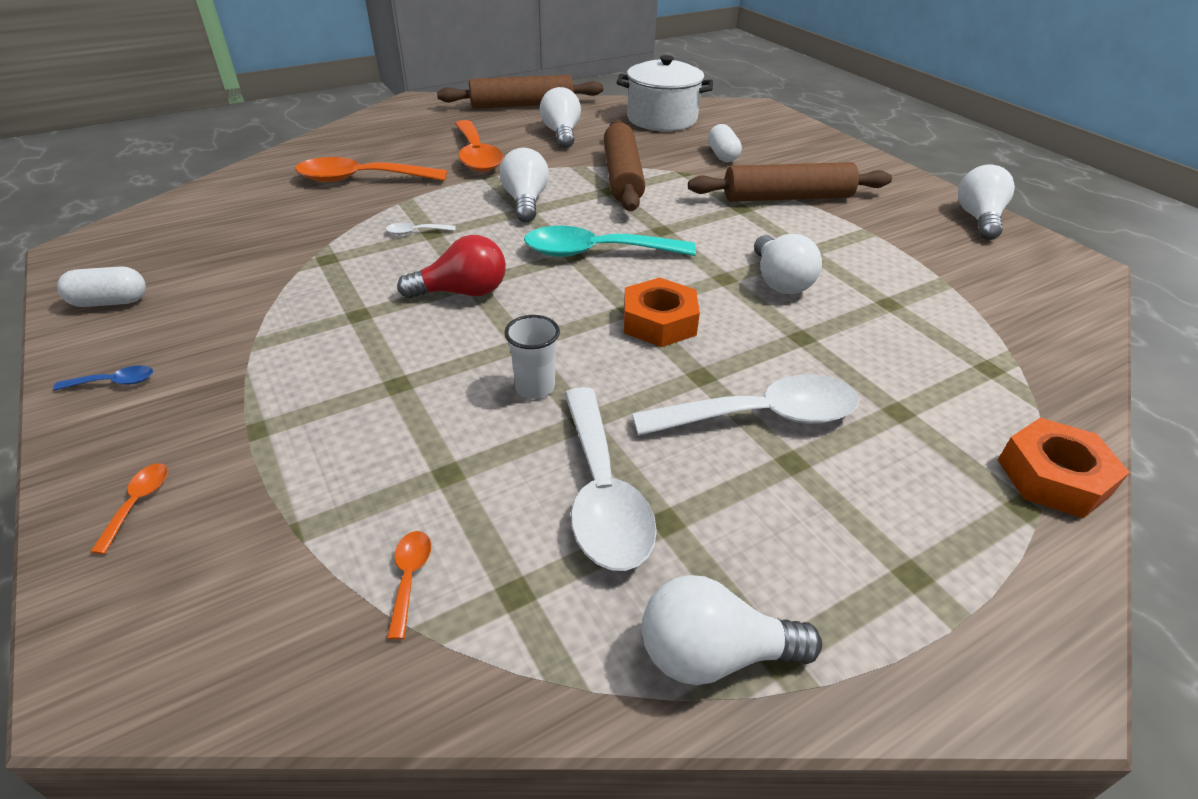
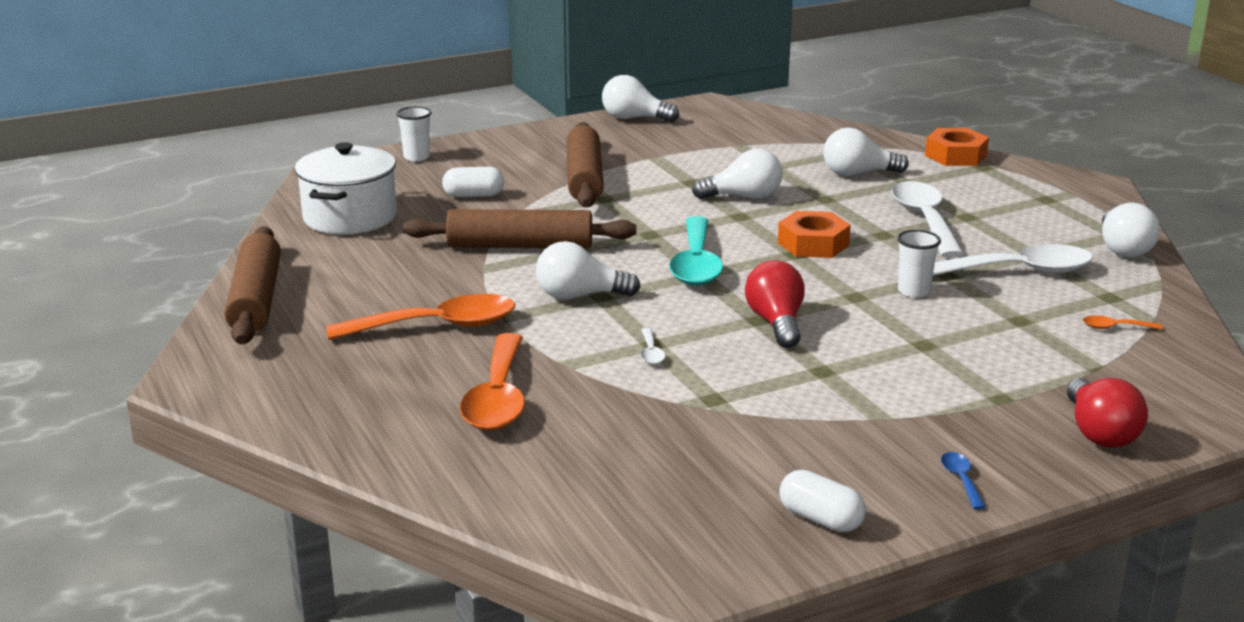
camera: 85 degrees left, 15 degrees down
(110, 302) = (820, 519): white capsule -> white capsule turned 45 degrees counterclockwise
(138, 503) = (1099, 433): orange spoon -> red light bulb
(561, 134) = (379, 275): white light bulb -> white light bulb (858, 174)
(795, 131) = (416, 157): none -> white cup

